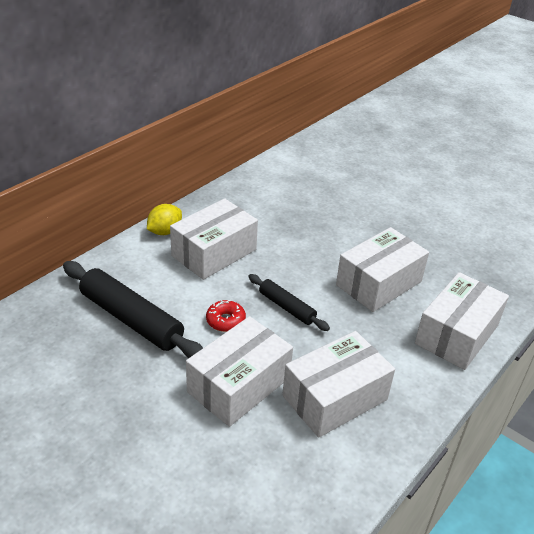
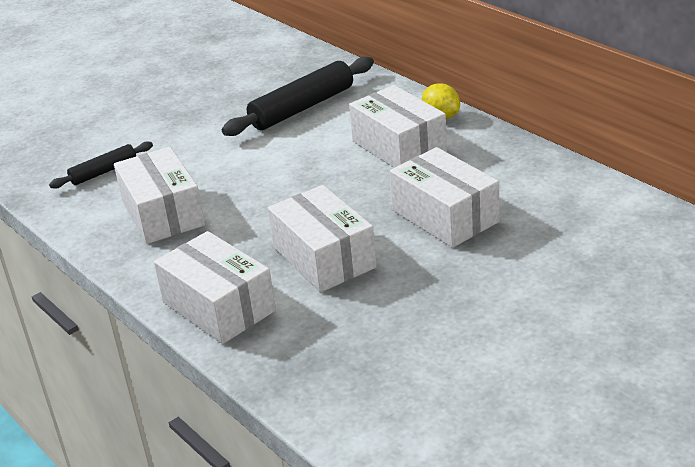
camera: 105 degrees right, 5 degrees down
(225, 321) = (286, 155): red donut -> none
(239, 385) = (200, 163): white box -> white box (445, 216)
(287, 307) = (297, 191): black rolling pin -> black rolling pin (104, 172)

